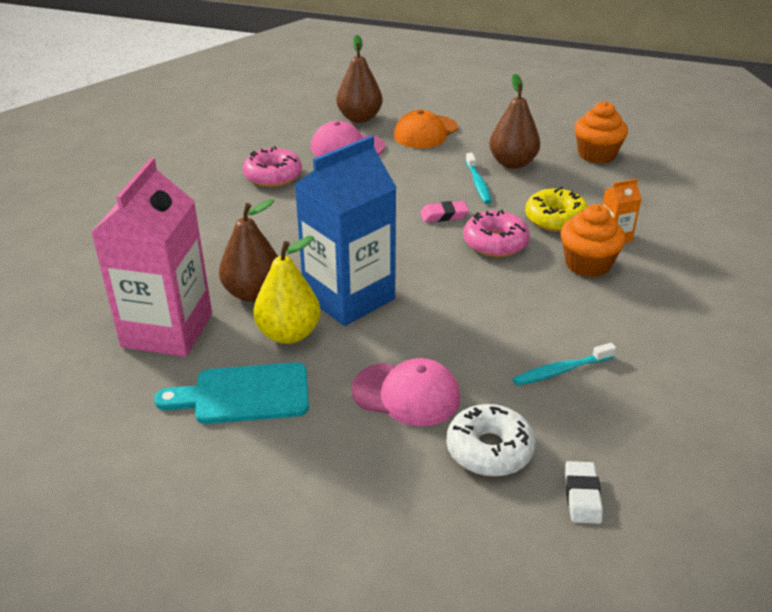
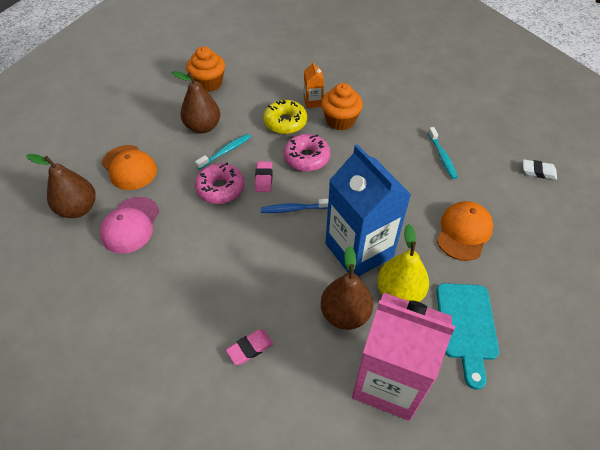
camera: 80 degrees left, 15 degrees up
(207, 235) = (250, 348): none -> pink eraser
(273, 176) = (160, 288): pink donut -> pink donut (220, 189)
(401, 242) = (294, 209): none -> blue toothbrush
(406, 394) = (464, 232): pink cap -> orange cap
(478, 184) = (225, 151): turquoise toothbrush -> turquoise toothbrush turned 45 degrees counterclockwise
(489, 449) = (509, 201): white donut -> none

